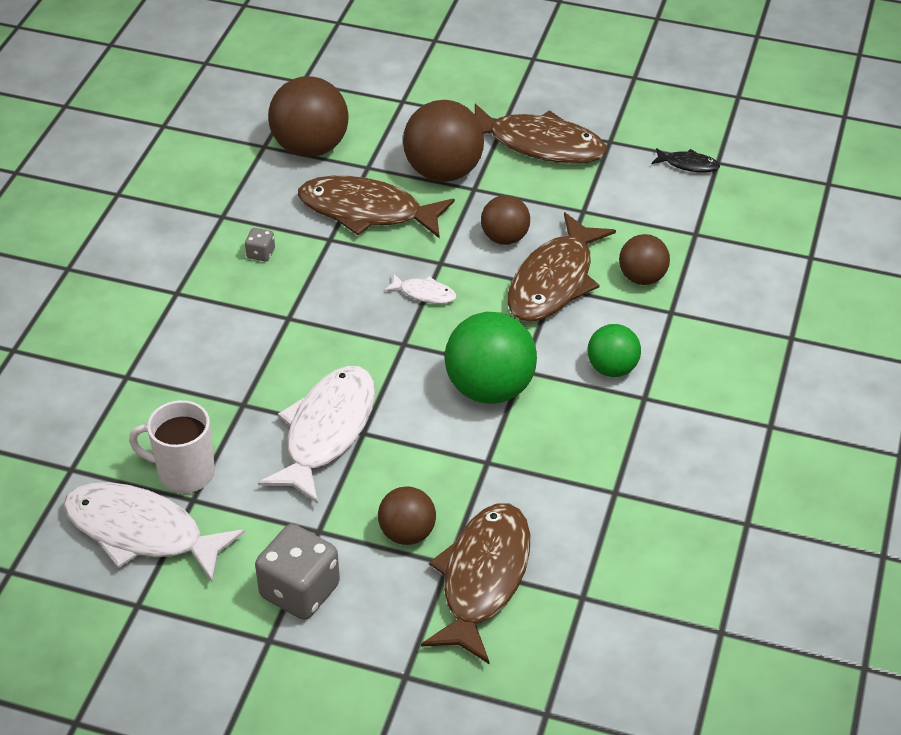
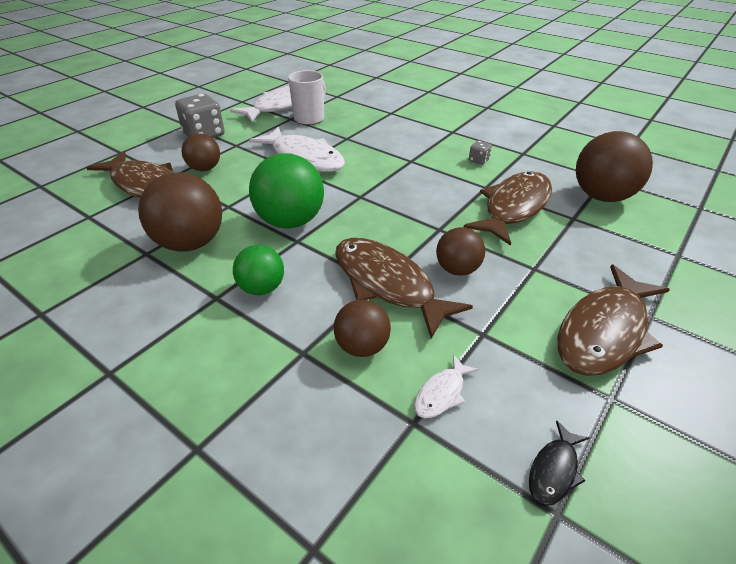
camera: 110 degrees right, 5 degrees down
(424, 293) = (407, 214): white fish -> white fish (441, 393)
(443, 172) = (562, 256): brown ball -> brown ball (190, 243)

